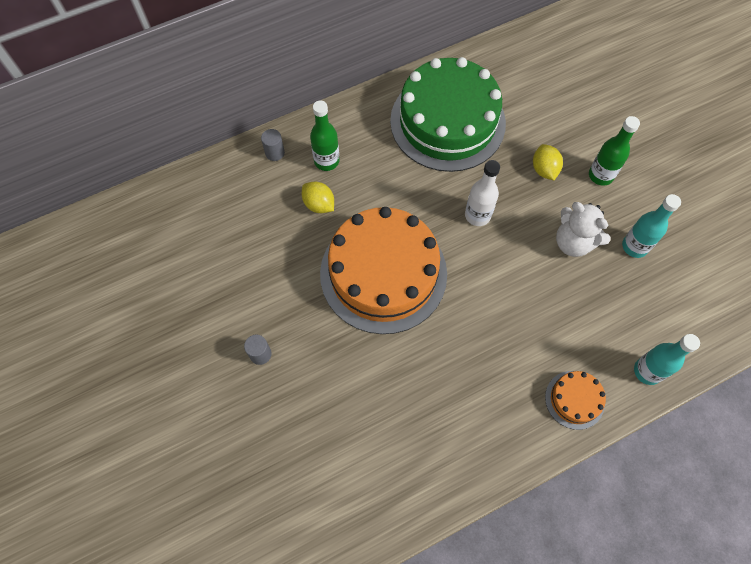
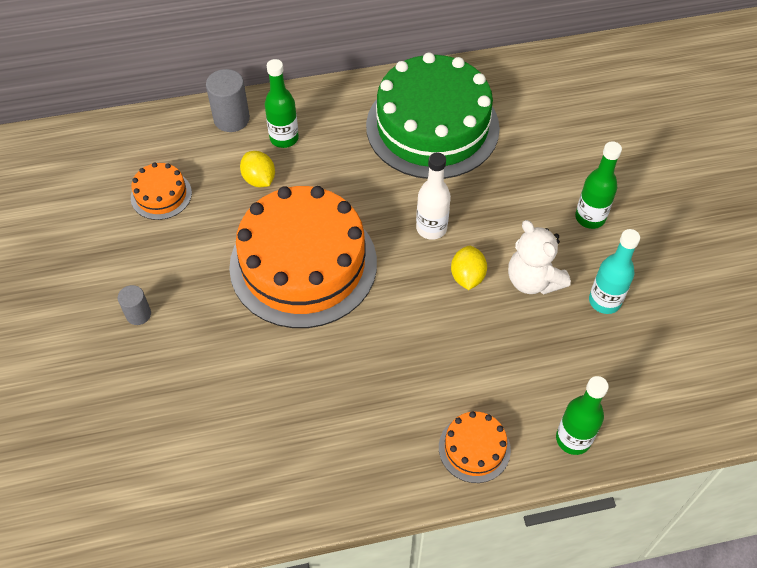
camera: 15 degrees right, 10 degrees down
(239, 239) = (161, 195): none -> orange cake
(275, 153) = (231, 119): grey cylinder -> grey cylinder, size x1.65
(544, 169) = (525, 198): yellow lemon -> yellow lemon (467, 277)
(647, 371) = (573, 439): turquoise bottle -> green bottle

